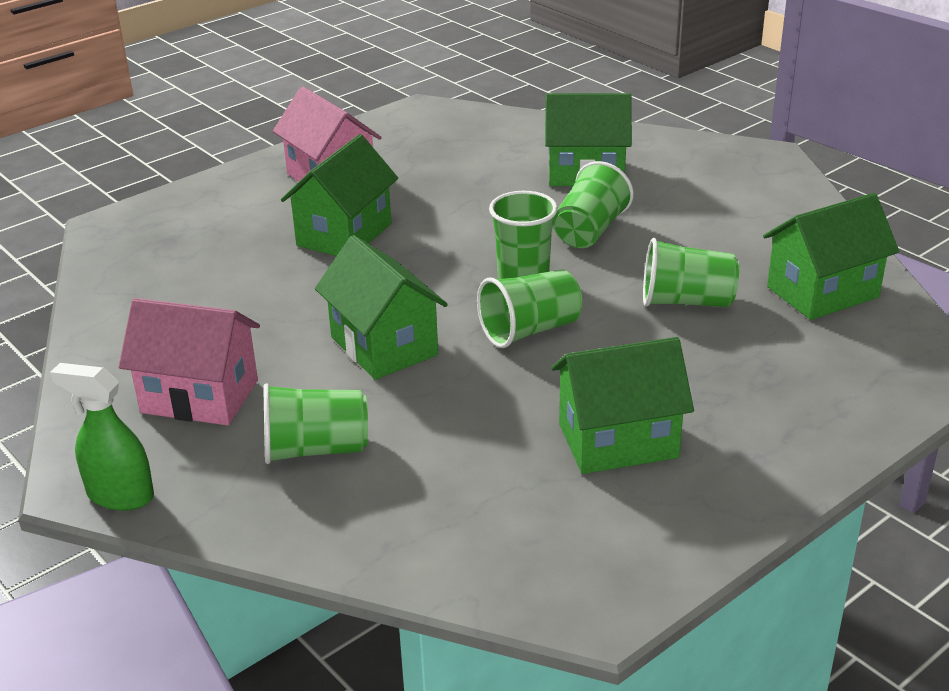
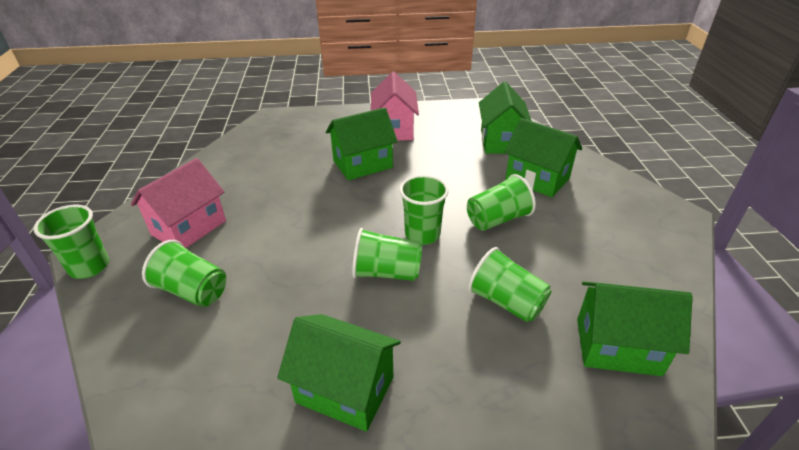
camera: 35 degrees right, 5 degrees up
(120, 495) = (89, 267): green spray bottle -> green cup
(200, 396) = (189, 228): pink house -> pink house turned 75 degrees clockwise
(384, 346) = (301, 242): green house -> green house (501, 141)

